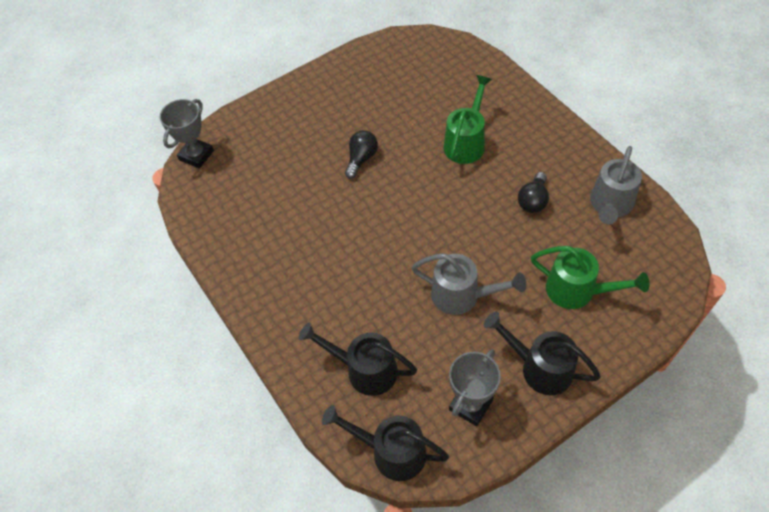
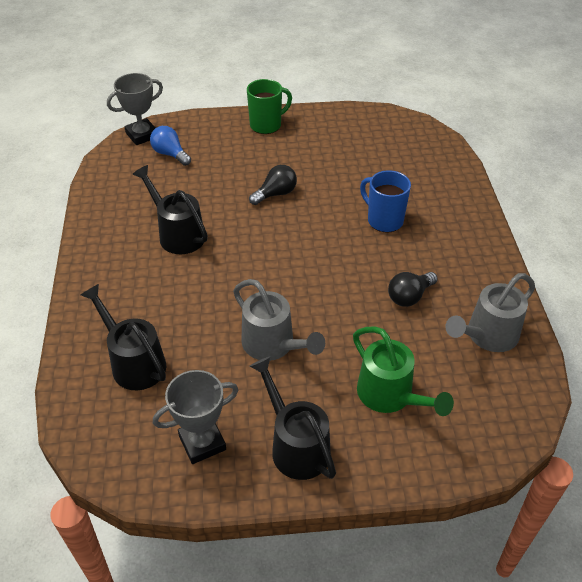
camera: 25 degrees right, 10 degrees down
(238, 163) = (170, 154): none -> blue light bulb
(302, 95) = (266, 125): none -> green mug
(390, 451) = (97, 442): black watering can -> black watering can (177, 234)
(466, 142) = (384, 220): green watering can -> blue mug

